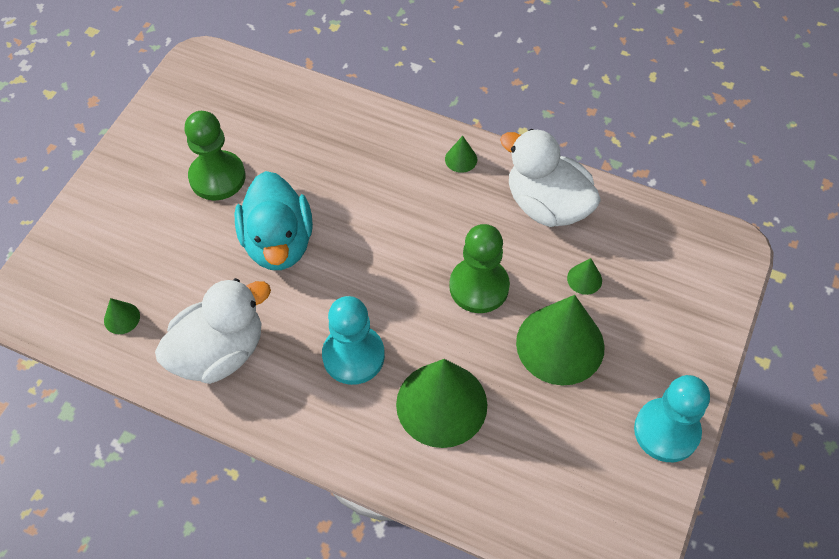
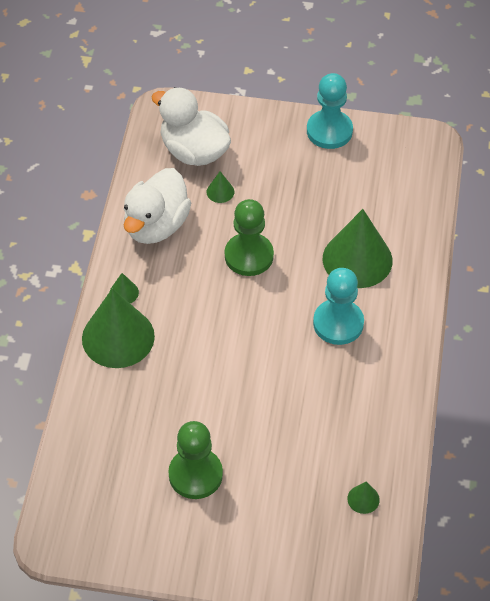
camera: 105 degrees left, 5 degrees down
(219, 352) = (368, 415): white duck -> white duck (194, 151)
(278, 243) = (251, 404): turquoise duck -> none
(560, 344) = (282, 198): green cone -> green cone (118, 337)

